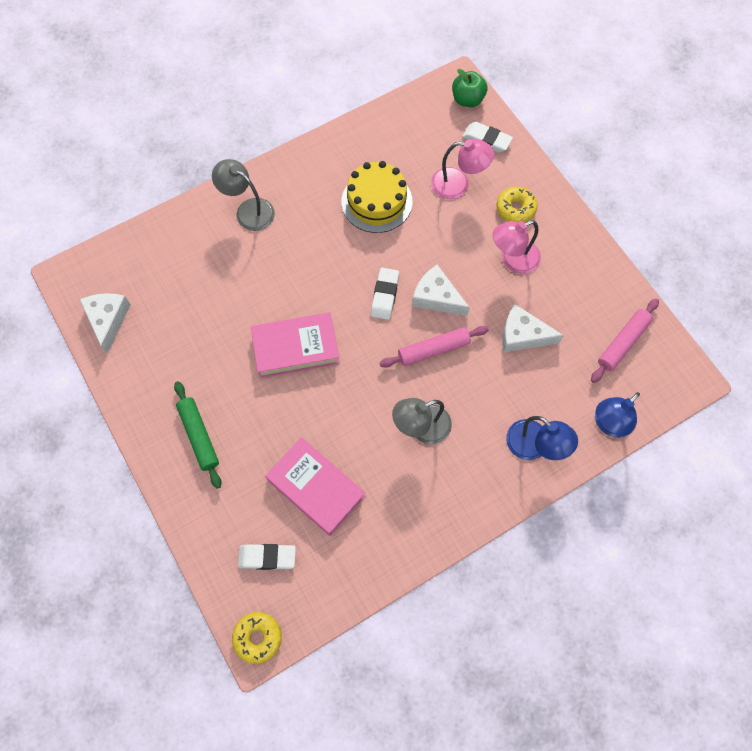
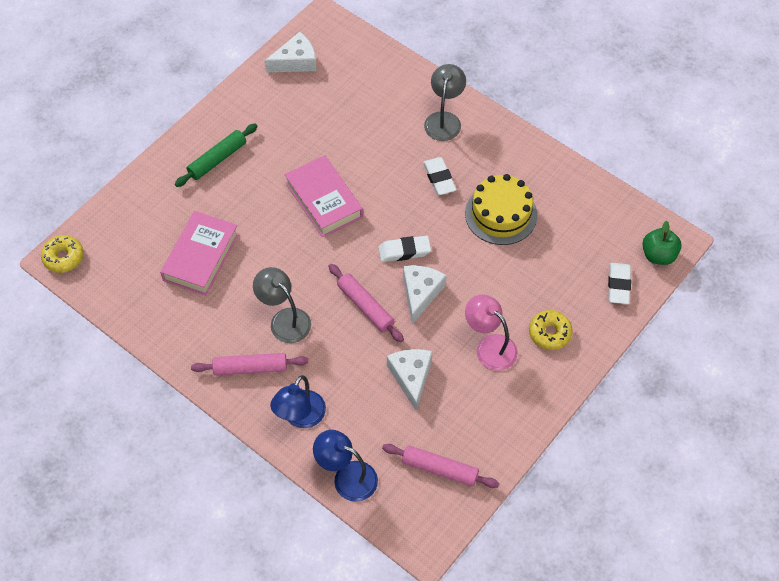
camera: 70 degrees right, 10 degrees down
(267, 557) = (130, 242): white eraser -> white eraser (439, 178)
(458, 184) = (553, 276): pink lamp -> none
(465, 477) = (250, 368): none -> pink rolling pin

